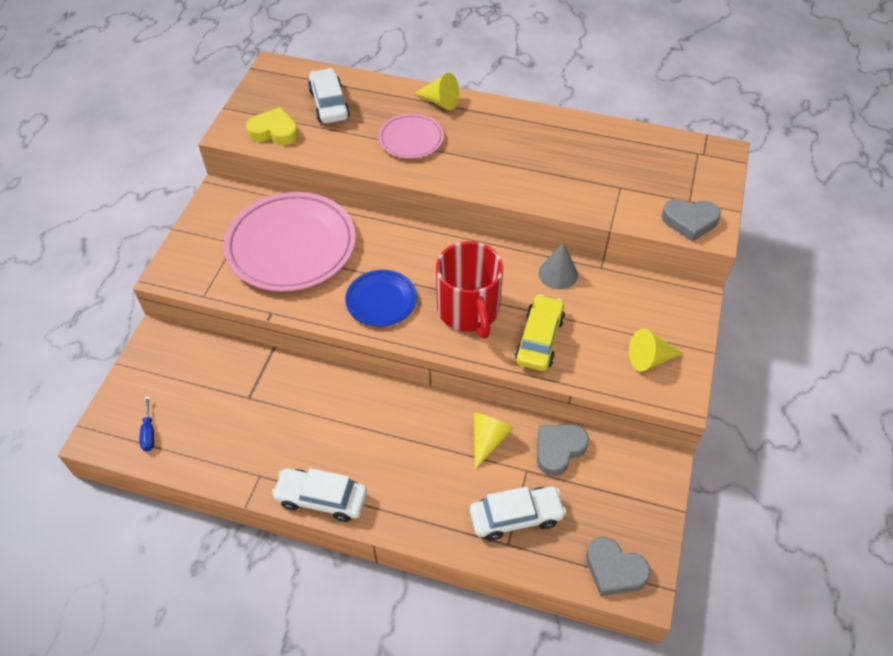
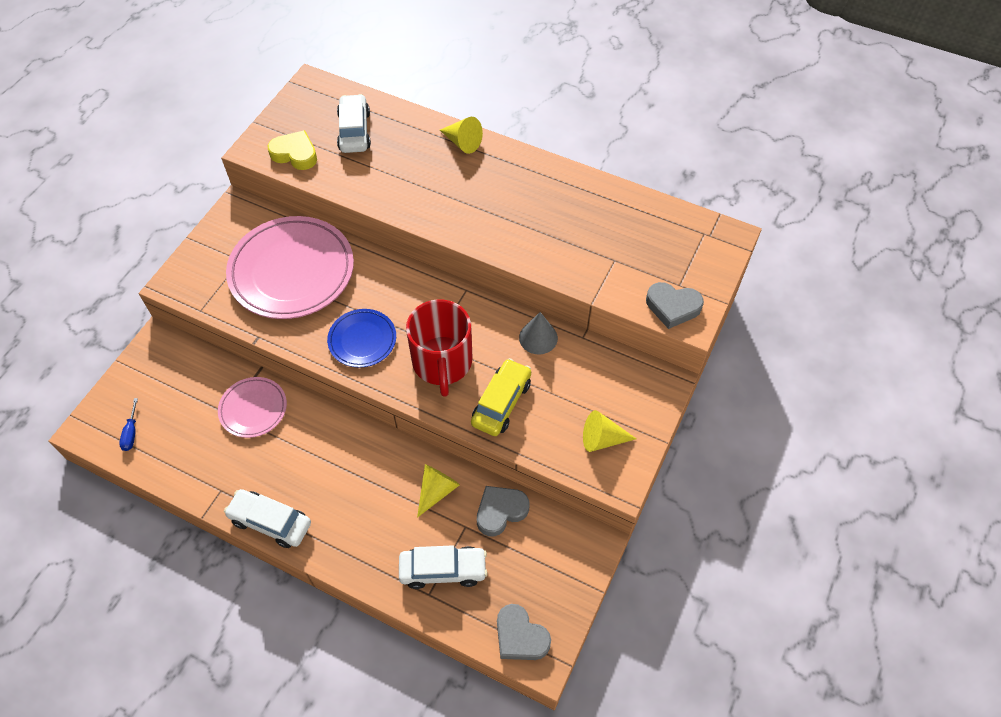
camera: 10 degrees right, 5 degrees up
(411, 139) = (423, 180): pink plate -> pink plate (253, 409)

